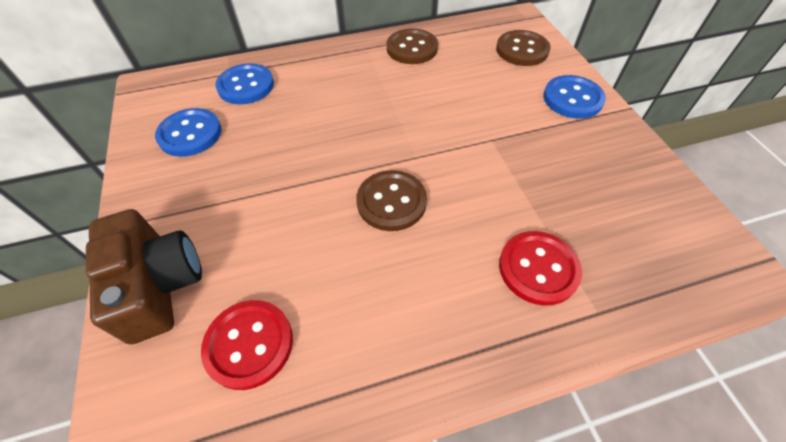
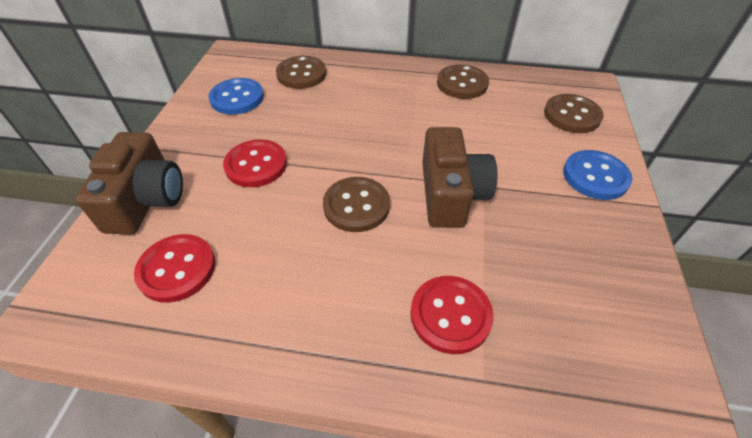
camera: 25 degrees right, 5 degrees down
(246, 86) = (301, 74): blue button -> brown button
(261, 199) = (256, 165): none -> red button
(468, 158) = (451, 194): none -> brown camera

